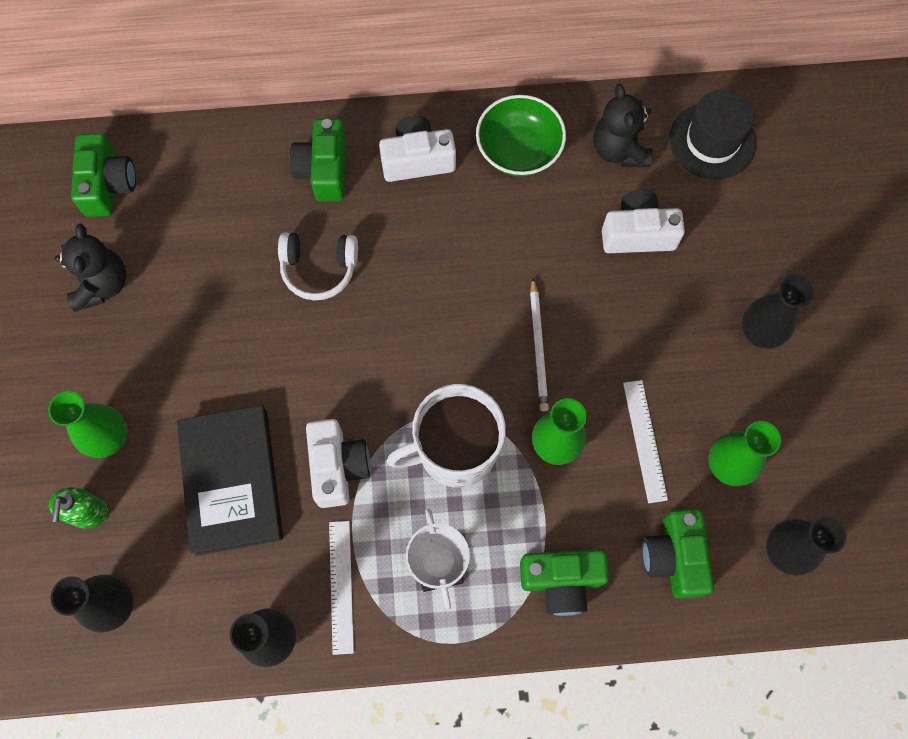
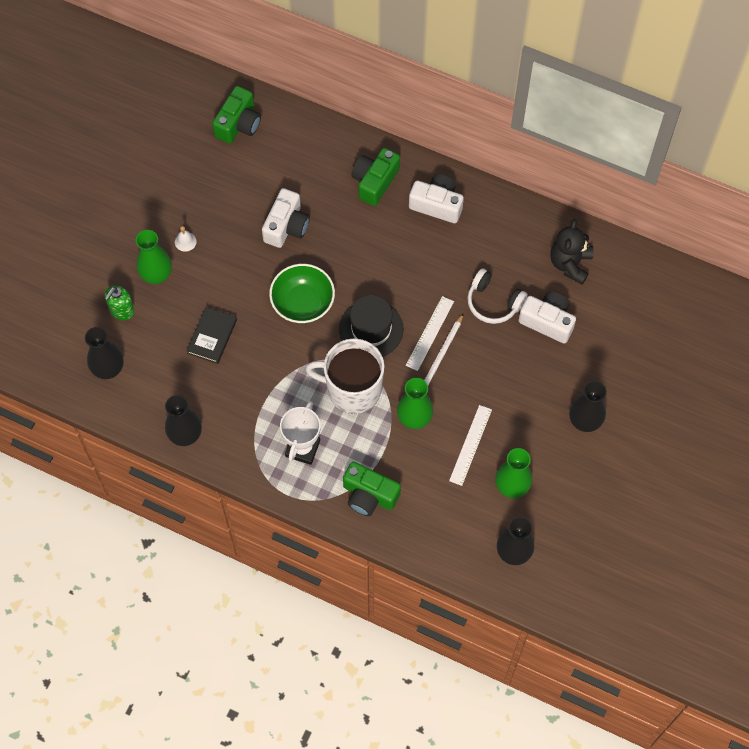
camera: 30 degrees right, 5 degrees down
(102, 284) = (202, 183): black teddy bear -> none
(123, 373) = (185, 241): none -> white bell
(231, 481) = (212, 336): black book -> black book, size x0.57
(319, 269) = (336, 240): white headphones -> white headphones (493, 302)
(338, 467) = (278, 361): white camera -> white camera (286, 226)
(341, 586) = (240, 428): white ruler -> white ruler (430, 333)
(518, 151) = (504, 231): green bowl -> green bowl (303, 303)
(674, 557) = (445, 519): green camera -> none
(712, 141) = (635, 289): black hat -> black hat (371, 329)

